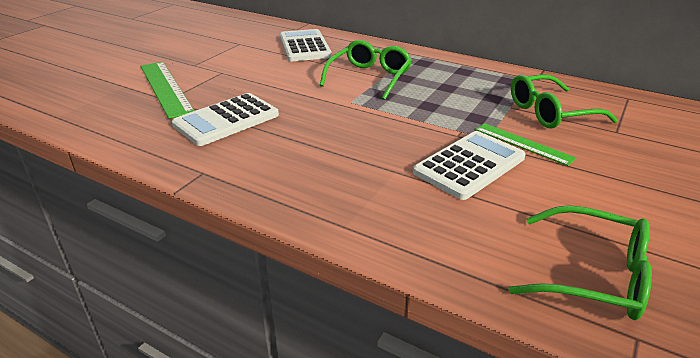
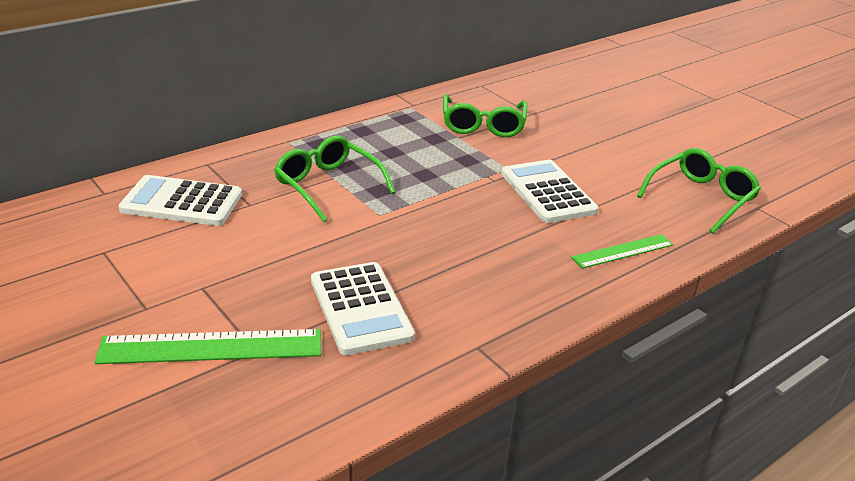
camera: 70 degrees left, 0 degrees up
(523, 143) = (527, 157): green ruler -> green ruler (622, 251)

